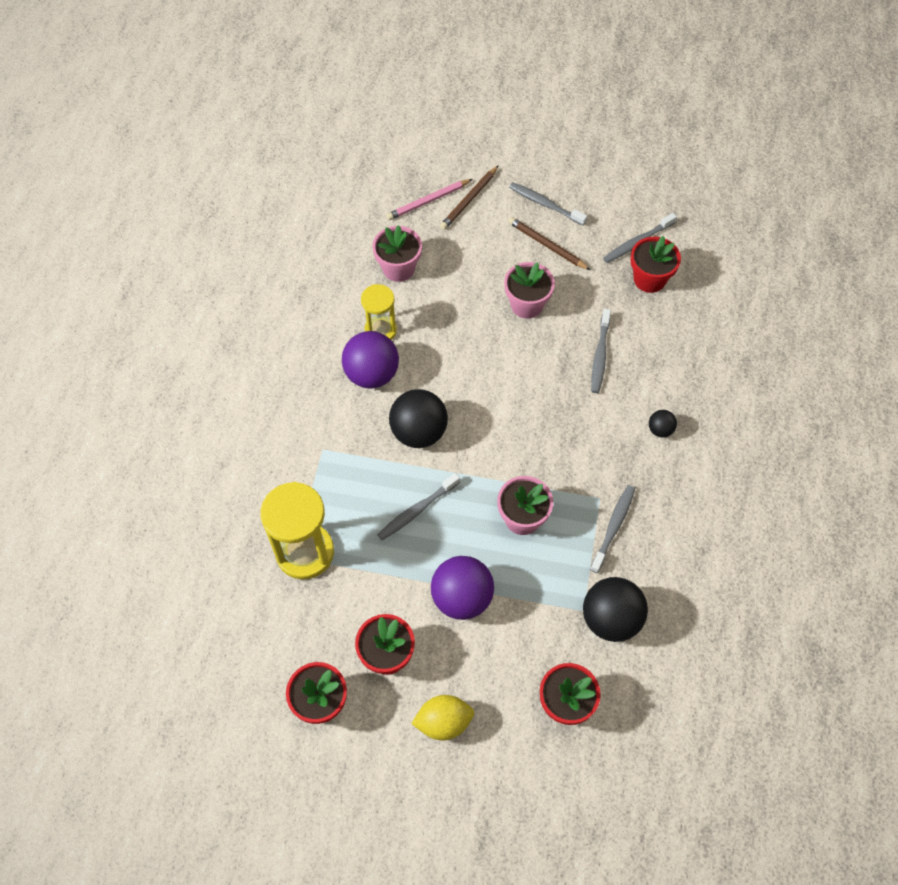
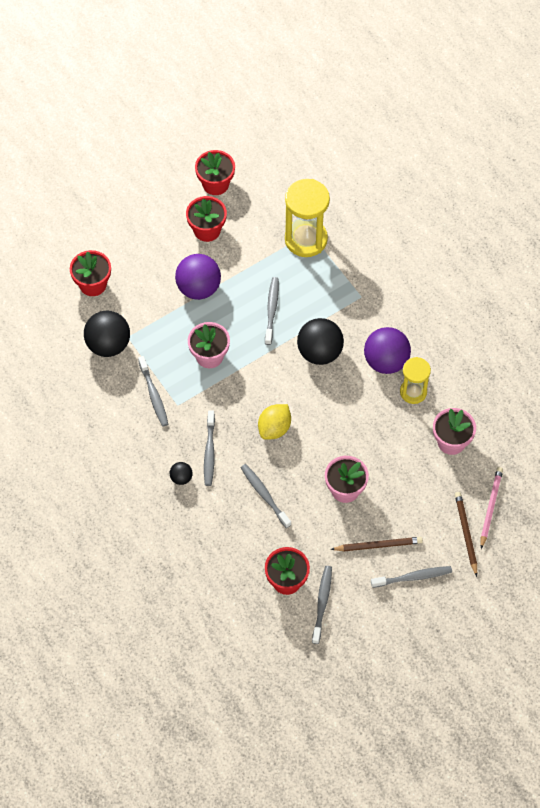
camera: 135 degrees right, 0 degrees up
(443, 722) = (146, 226): yellow lemon -> yellow lemon (274, 428)
(612, 430) = (209, 452): none -> grey toothbrush

